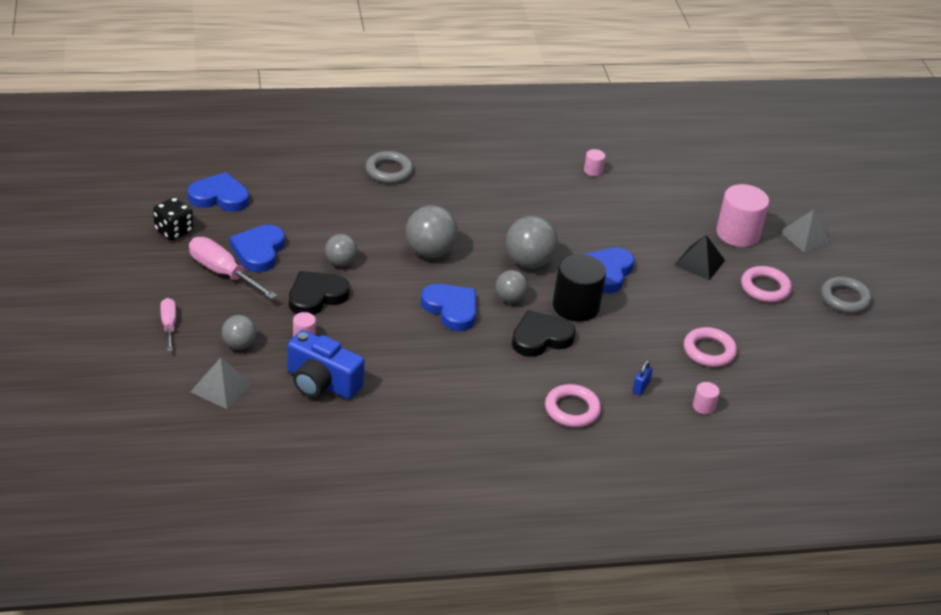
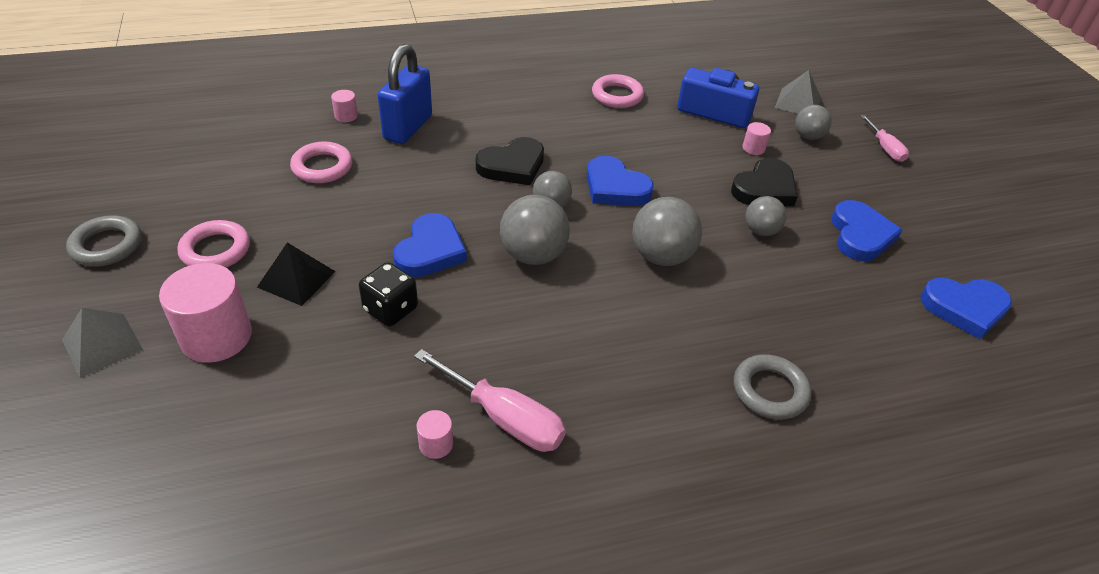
camera: 175 degrees right, 5 degrees up
(174, 231) = (973, 251): black dice -> black dice (390, 309)
(223, 272) = (878, 205): pink screwdriver -> pink screwdriver (504, 418)
(572, 409) = (478, 105): pink ring -> pink ring (617, 95)
(575, 306) = (472, 203): black cylinder -> none
(640, 387) = (408, 127): blue padlock -> blue padlock, size x2.49

